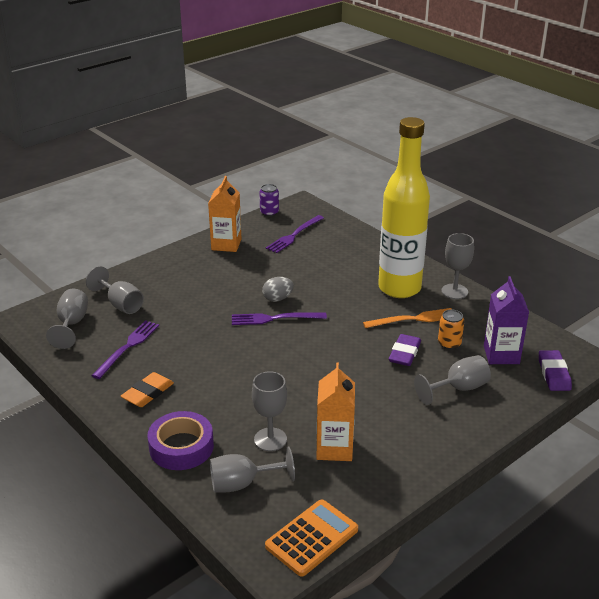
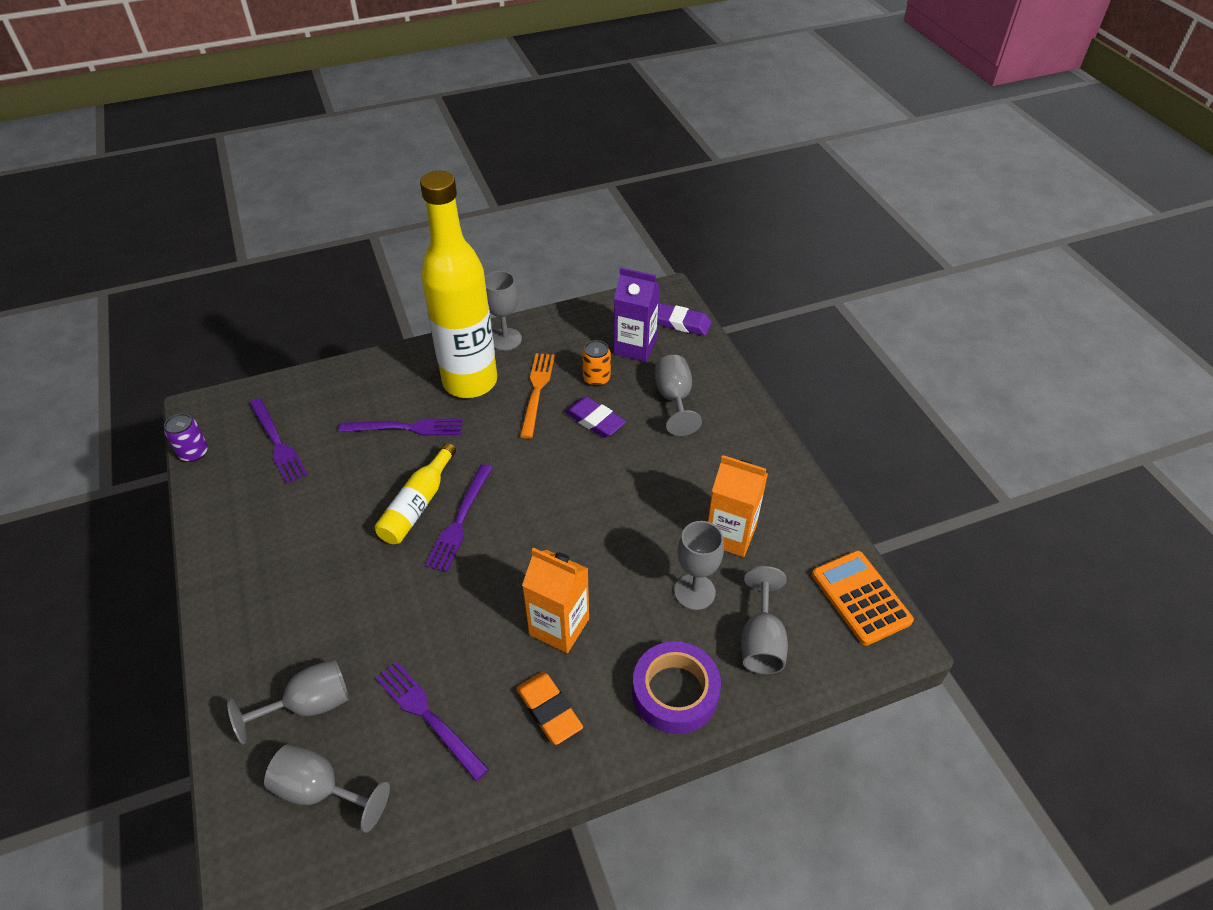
camera: 70 degrees left, 15 degrees up
(226, 244) = (241, 526): orange carton -> orange carton (559, 626)
(277, 299) = (417, 505): grey egg -> yellow bottle
(338, 276) = (407, 428): none -> purple fork

